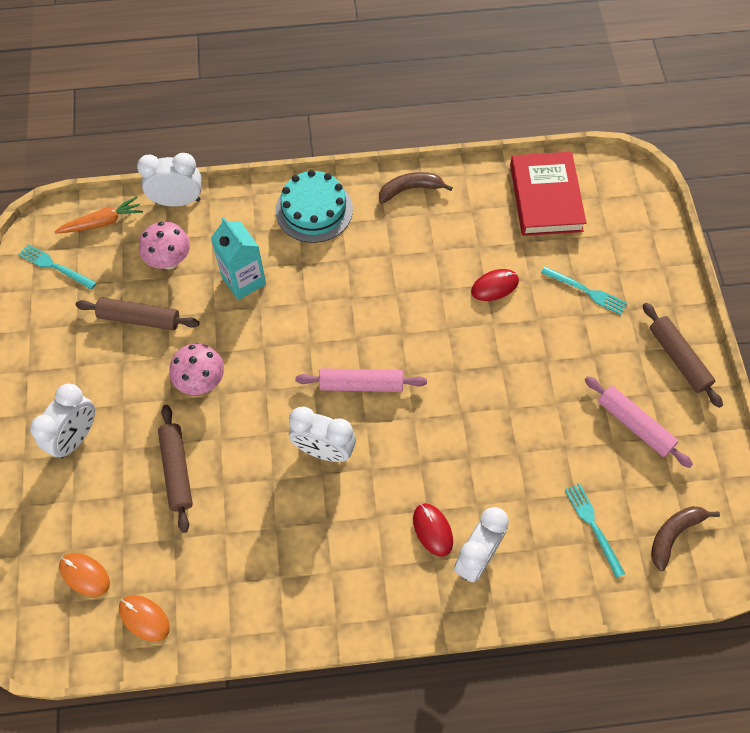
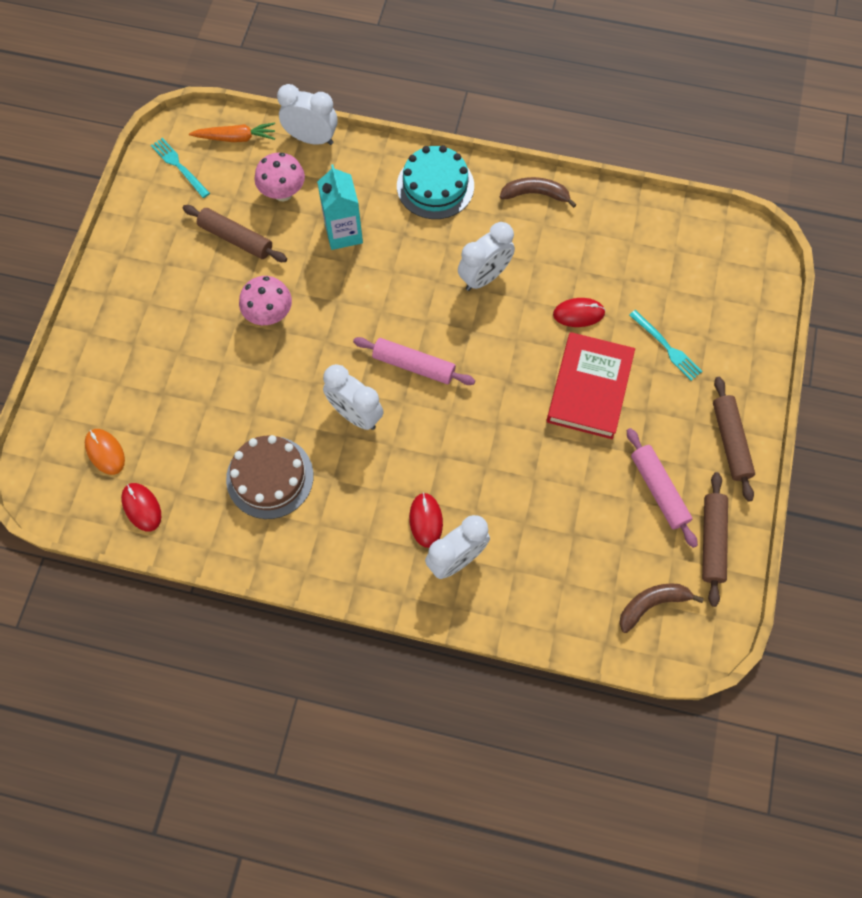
camera: 20 degrees right, 5 degrees up
(76, 437) = (141, 329): white clock -> white clock (484, 277)
(144, 618) = (142, 507): orange mouse -> red mouse
(177, 470) = (218, 388): brown rolling pin -> brown rolling pin (712, 540)
(263, 541) = (270, 477): none -> brown cake
(545, 197) = (665, 243): red book -> red book (589, 388)
(593, 526) = (577, 569): turquoise fork -> none

